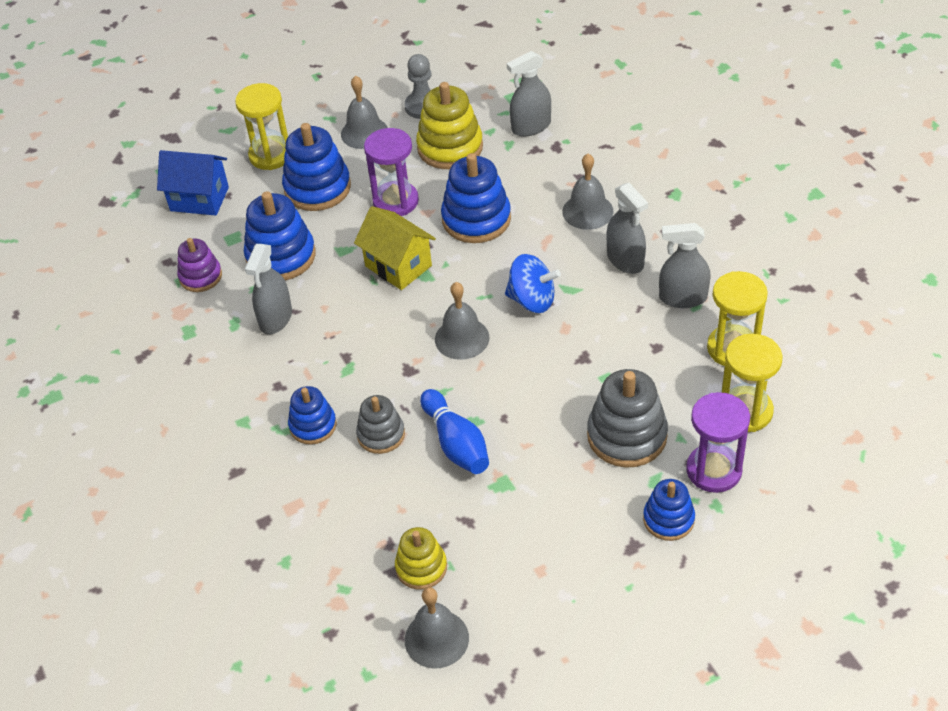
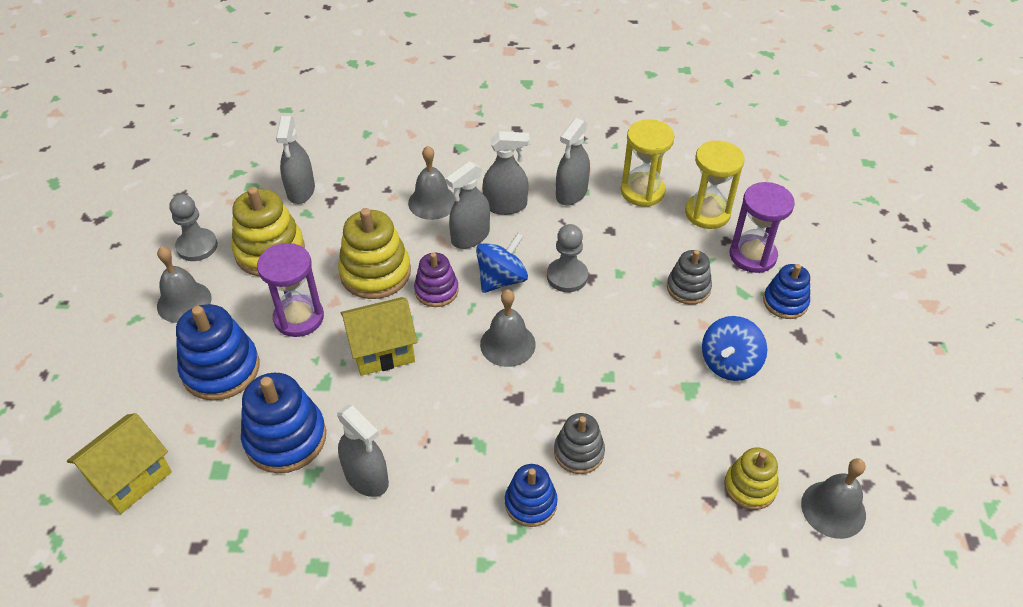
camera: 65 degrees left, 0 degrees up
(199, 199) = (131, 478): blue house -> yellow house
(200, 276) = (248, 523): purple stacking toy -> purple stacking toy (436, 290)
(271, 155) = (134, 388): yellow hourglass -> none
(456, 443) = (625, 401): blue bowling pin -> none
(476, 219) = (375, 273): blue stacking toy -> yellow stacking toy
(553, 502) = (729, 363): none -> blue spinning top
(566, 256) = (470, 236): none -> grey spray bottle
(571, 342) = (567, 276): none -> grey pawn
(627, 435) = (688, 288): grey stacking toy -> grey stacking toy, size x0.61

